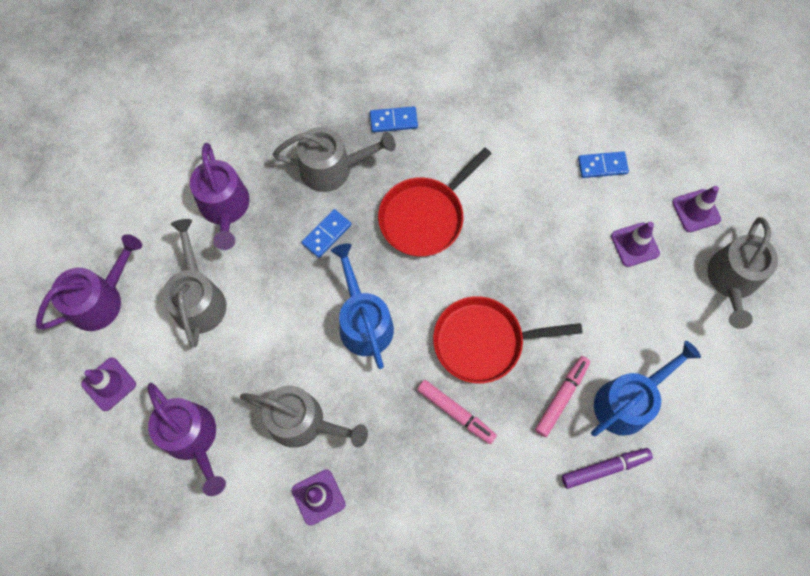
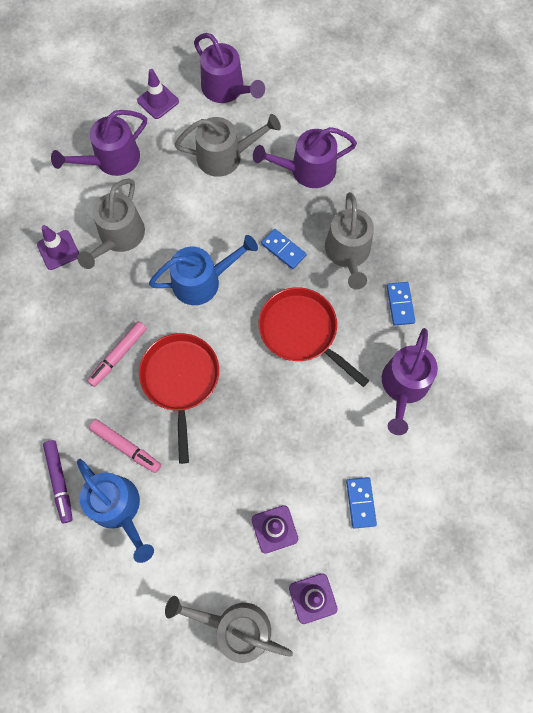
camera: 90 degrees right, 0 degrees up
(483, 122) = (403, 386): none -> purple watering can

